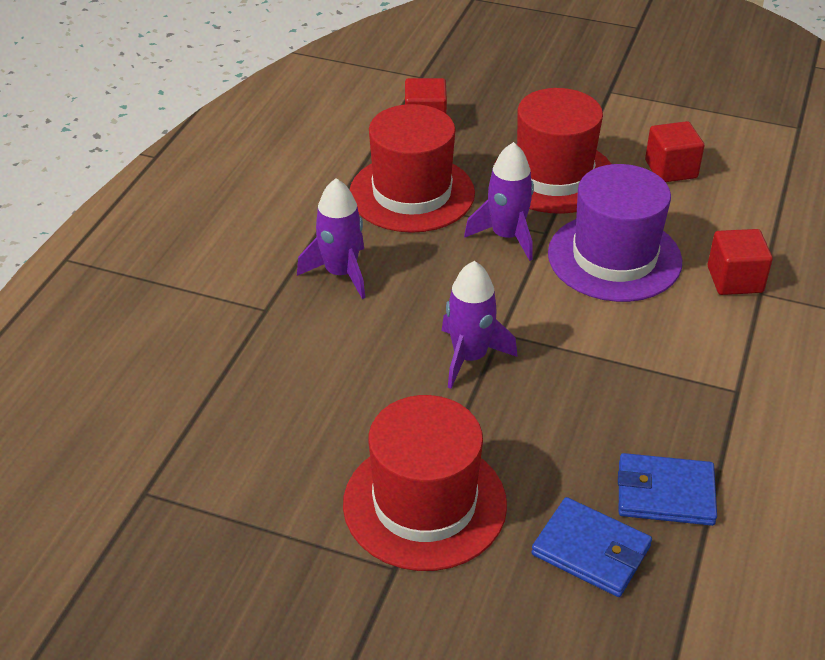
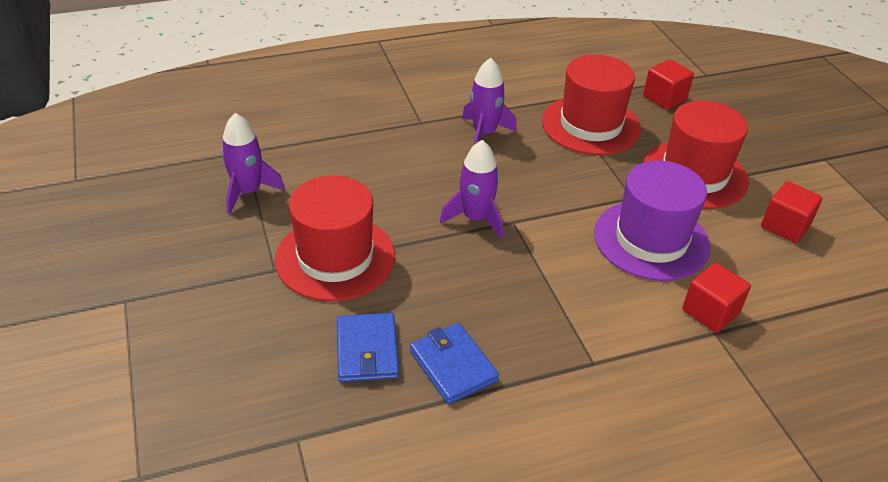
camera: 50 degrees right, 0 degrees up
(507, 236) = (605, 182): purple rocket -> purple rocket (248, 192)

